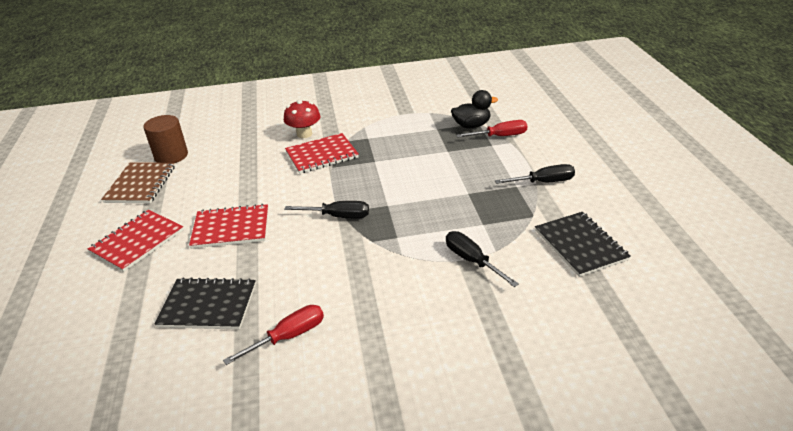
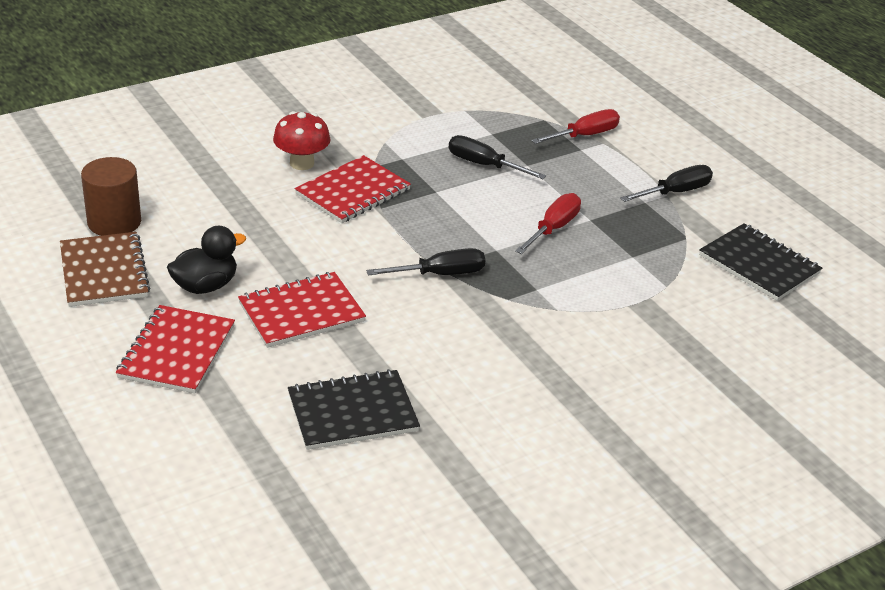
camera: 25 degrees left, 0 degrees up
(288, 337) = (485, 427): red screwdriver -> red screwdriver (553, 229)
(471, 125) = (537, 124): black duck -> black duck (205, 286)
(472, 261) = (647, 303): black screwdriver -> black screwdriver (484, 165)

